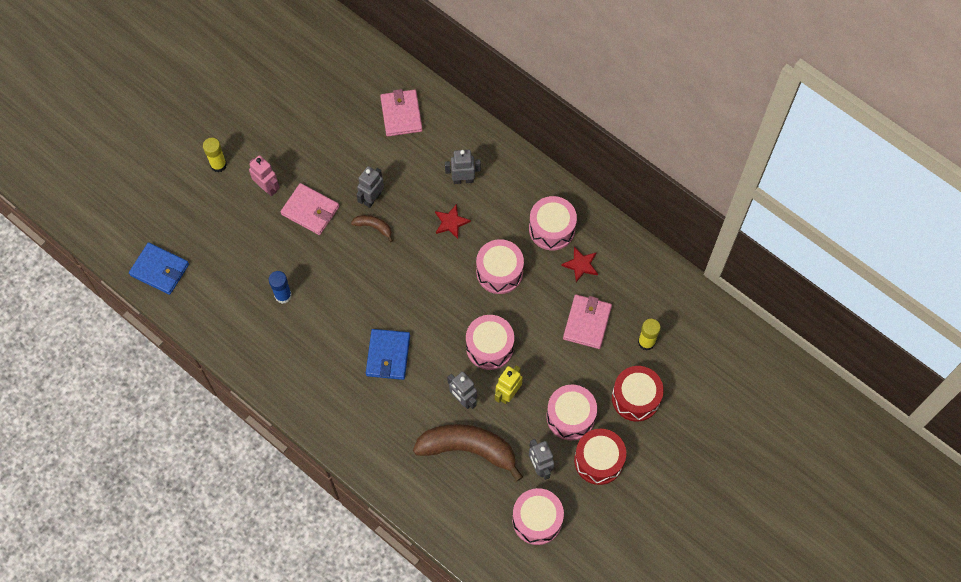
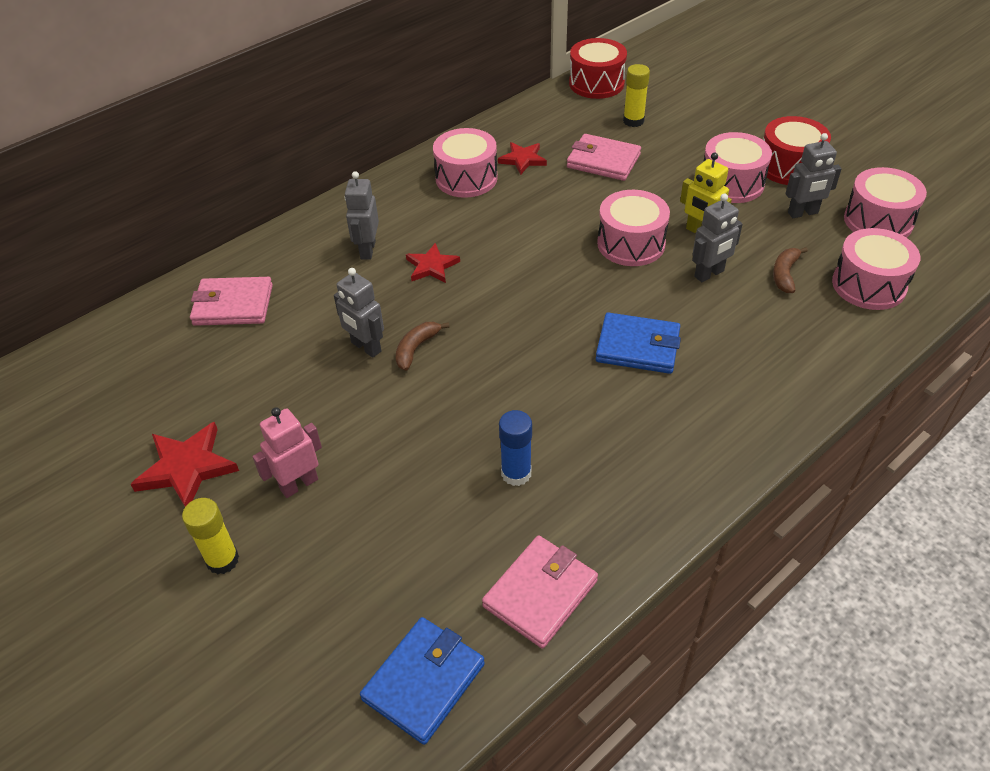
camera: 80 degrees left, 20 degrees down
(274, 130) = (186, 468): none -> red star
(310, 210) = (363, 426): pink wallet -> pink wallet (540, 593)
(468, 449) = (785, 274): brown banana -> brown banana, size x0.44
(499, 272) = (519, 227): pink drum -> pink drum (868, 285)
(635, 398) = (705, 134): red drum -> red drum (596, 83)

